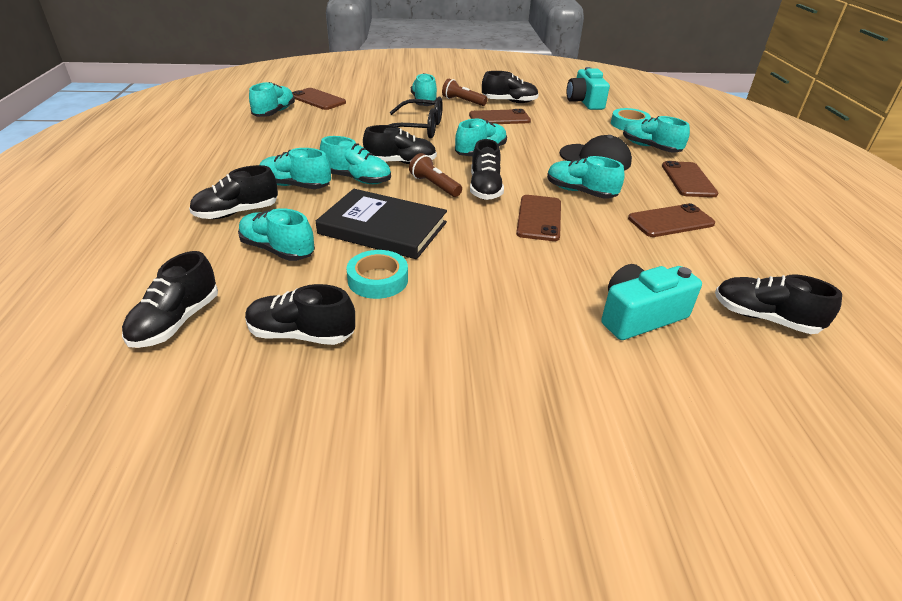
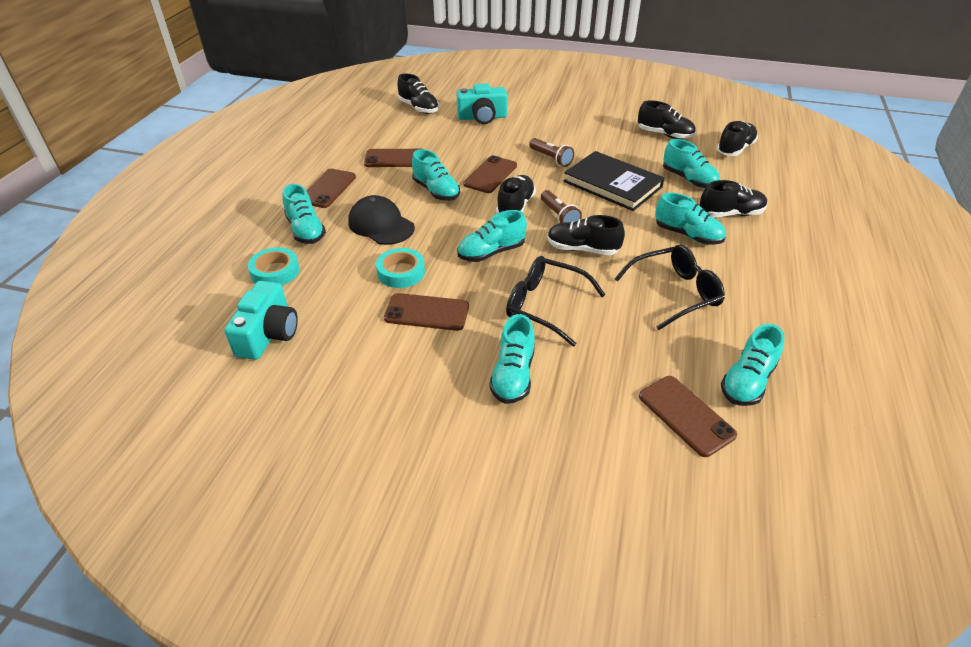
camera: 160 degrees left, 5 degrees up
(316, 145) = (674, 293): none -> black glasses
(357, 179) = (629, 234): turquoise shoe -> none
(378, 280) = (621, 153): turquoise tape -> turquoise tape (401, 272)
(462, 101) = (451, 367): brown flashlight -> brown flashlight (551, 158)
(509, 102) = (381, 353): black shoe -> none

